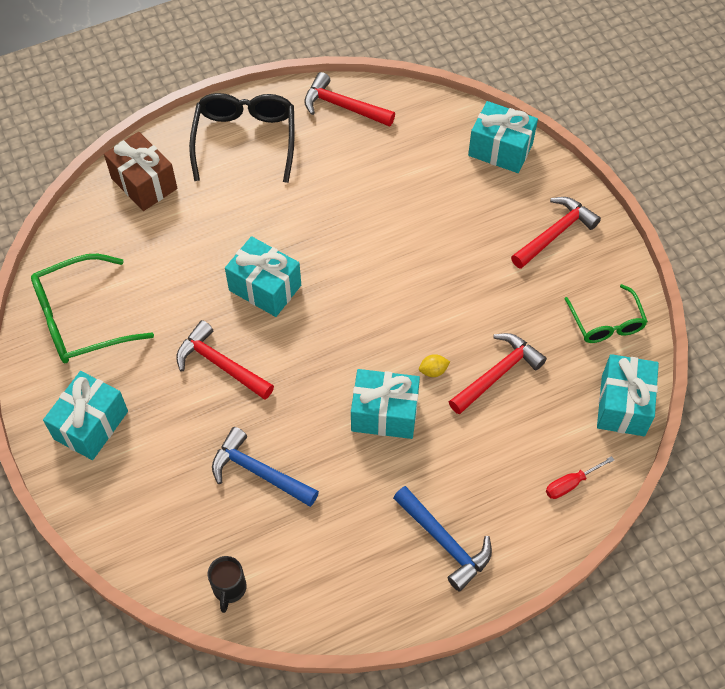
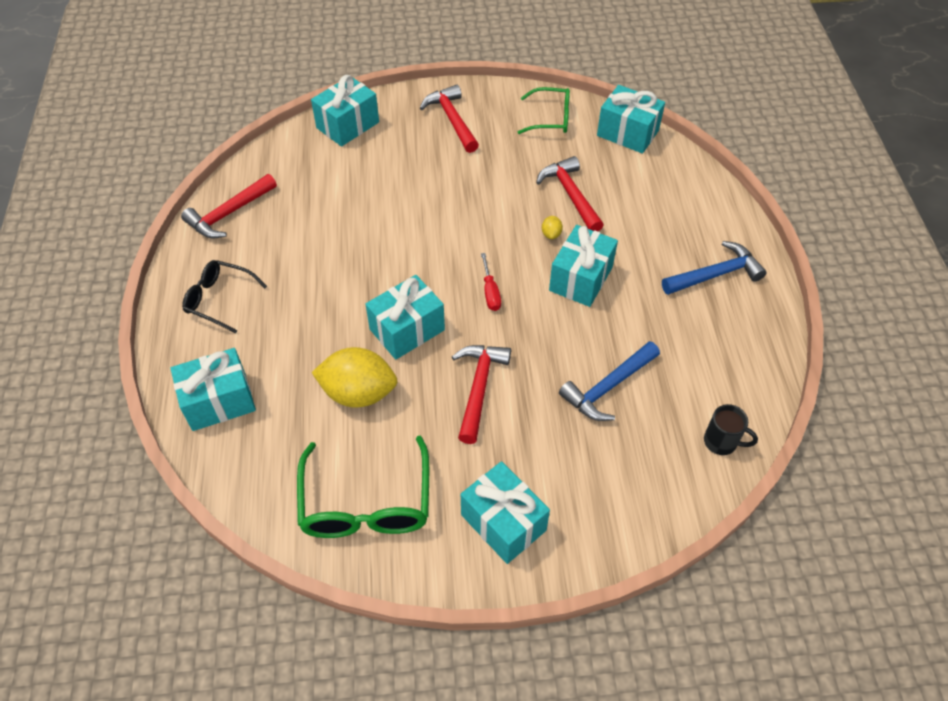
camera: 70 degrees left, 5 degrees down
(144, 183) = (219, 401): brown gift -> turquoise gift
(185, 275) = (358, 393): none -> yellow lemon
(221, 365) = (479, 388): red hammer -> red hammer turned 135 degrees clockwise
(245, 141) = (220, 299): black glasses -> black glasses, size x0.62
(571, 483) = (685, 183): red screwdriver -> red screwdriver (490, 292)

